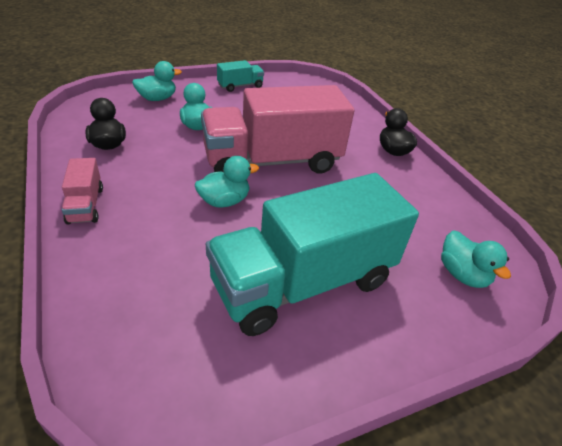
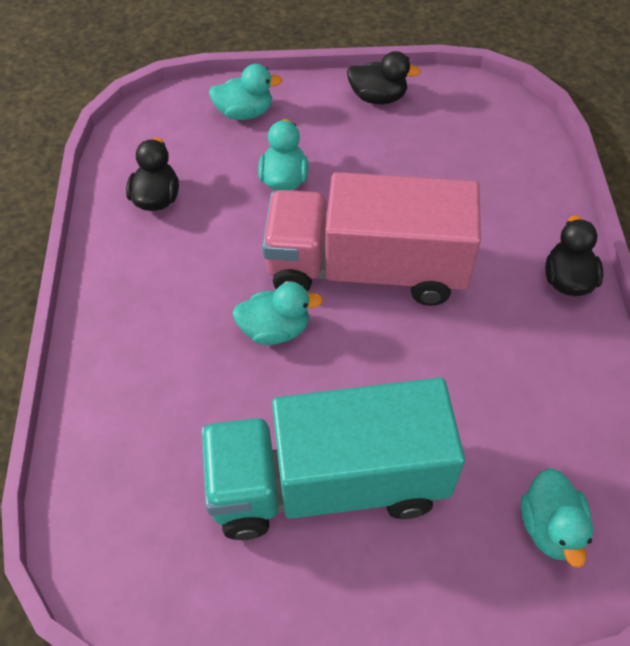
camera: 25 degrees right, 15 degrees up
(85, 205) = (107, 301): pink truck -> none
(240, 86) = (378, 97): turquoise truck -> black duck

